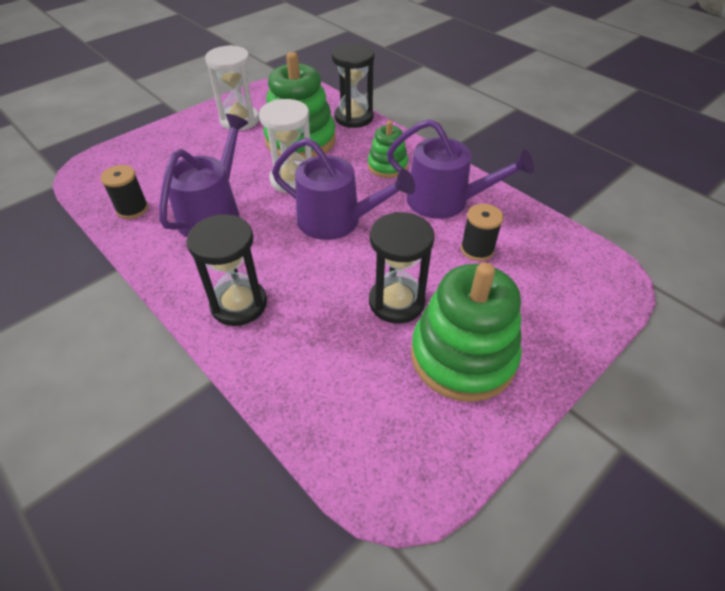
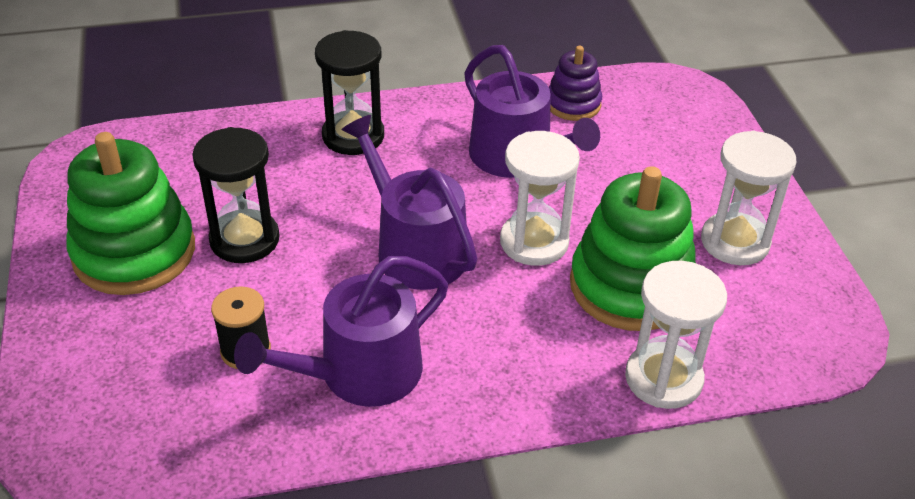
camera: 120 degrees right, 5 degrees down
(132, 209) = (573, 104): black spool -> purple stacking toy
(336, 220) = (415, 249): purple watering can -> purple watering can turned 90 degrees clockwise
(353, 117) = (663, 378): black hourglass -> white hourglass
(387, 166) = (491, 353): green stacking toy -> none

